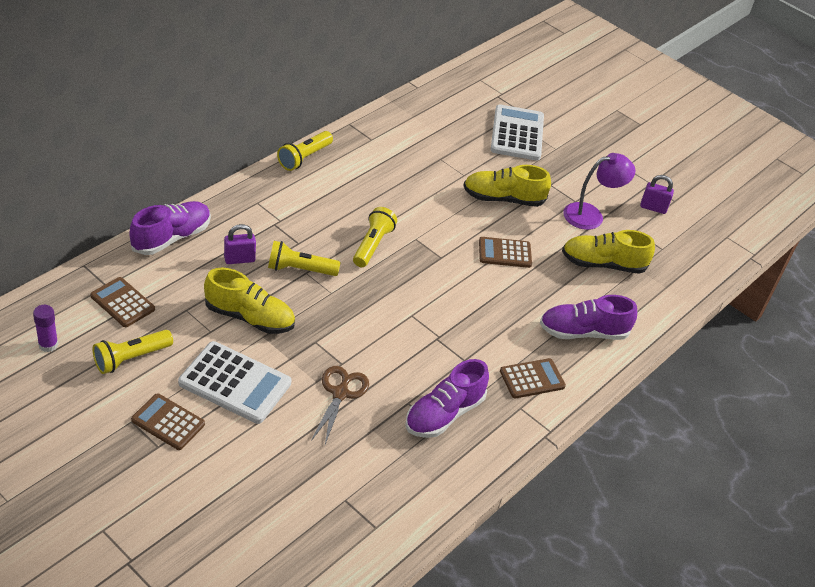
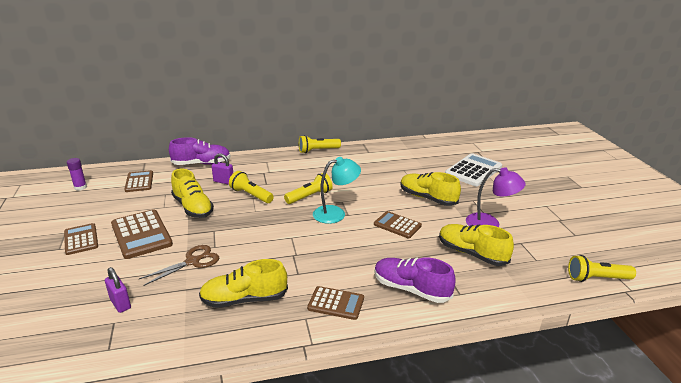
camera: 40 degrees right, 15 degrees down
(131, 358) = (107, 205): yellow flashlight -> yellow flashlight (596, 278)
(235, 383) = (141, 234): white calculator -> brown calculator
(426, 260) = (336, 213): none -> turquoise lamp
(444, 414) = (244, 299): purple shoe -> yellow shoe
(653, 208) = (550, 234): purple padlock -> purple padlock (120, 304)

